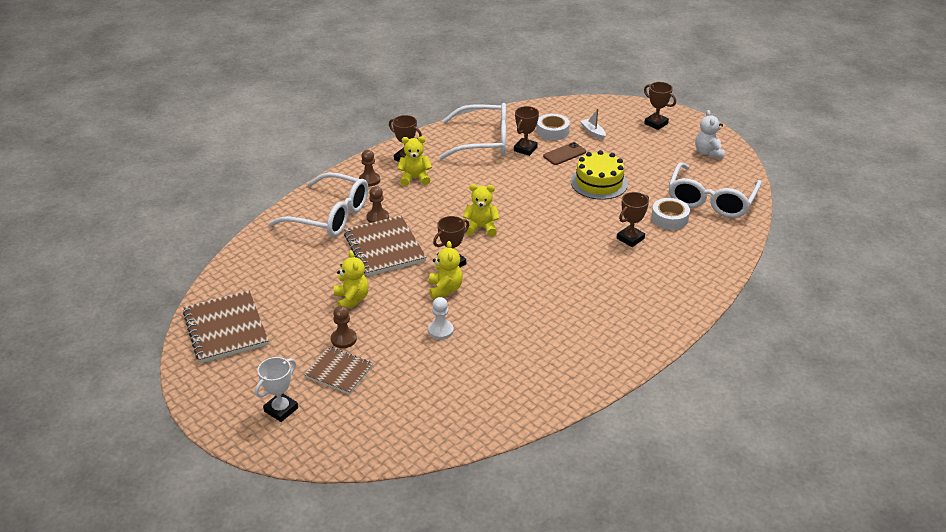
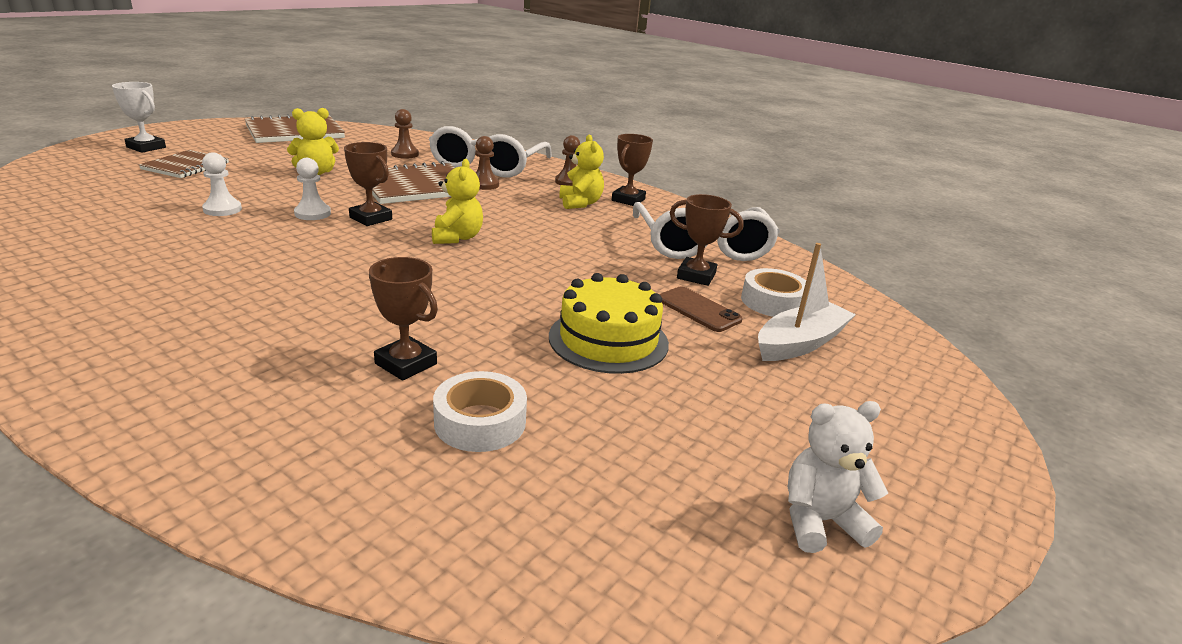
camera: 80 degrees right, 10 degrees down
(344, 339) = (243, 168): brown pawn -> brown pawn (405, 154)
(445, 289) = (312, 213): yellow teddy bear -> white pawn
(593, 132) = (800, 343): white boat -> white boat, size x1.74
(656, 123) = (907, 433): brown trophy -> none
(711, 200) = (568, 503): white glasses -> none

